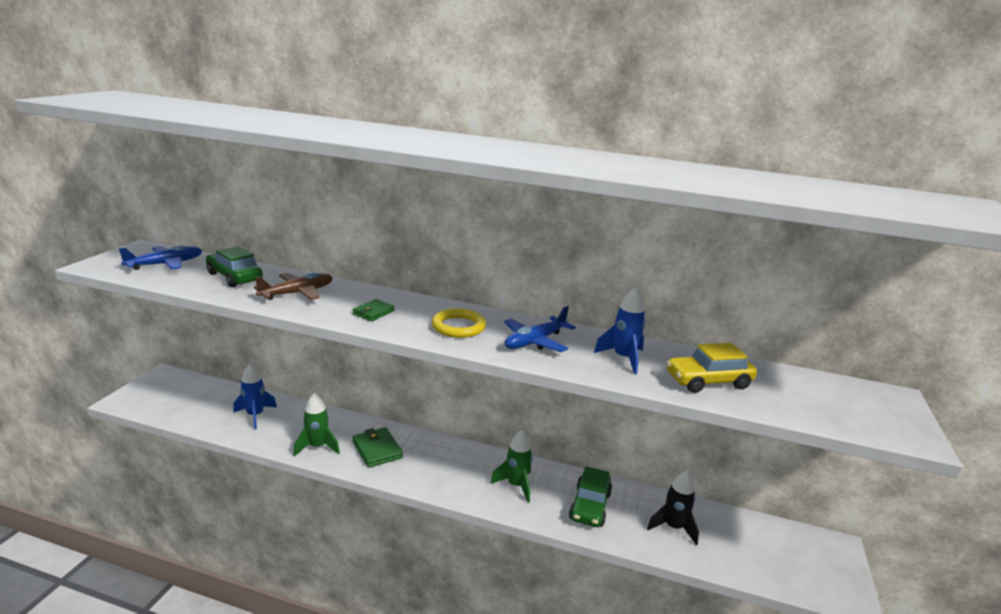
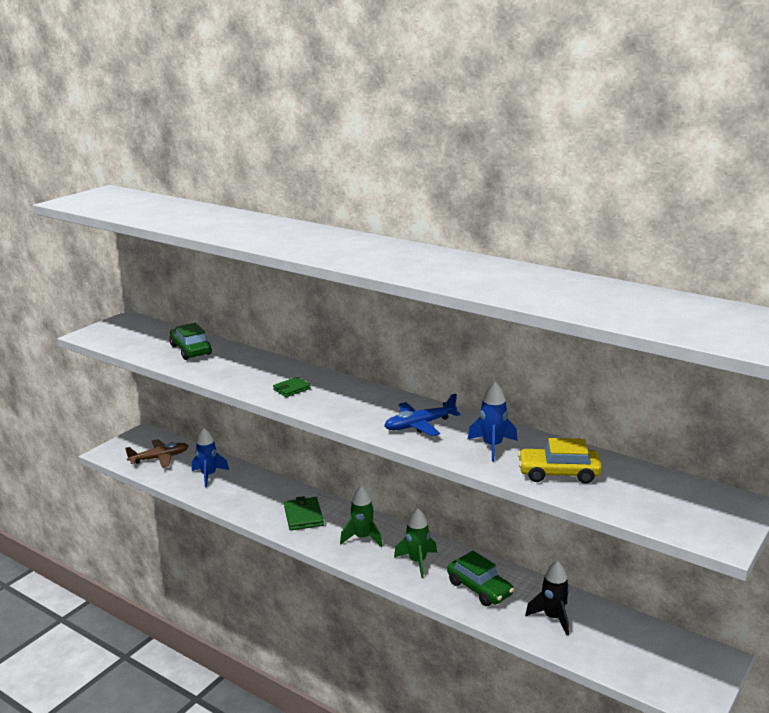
camera: 20 degrees right, 0 degrees up
(165, 264) = (140, 335): blue plane -> none
(297, 293) = (236, 367): brown plane -> brown plane (159, 458)
(317, 447) = (253, 508): green rocket -> green rocket (362, 538)
(458, 327) = (358, 407): yellow ring -> none
(590, 506) = (479, 588): green car -> green car turned 75 degrees counterclockwise

